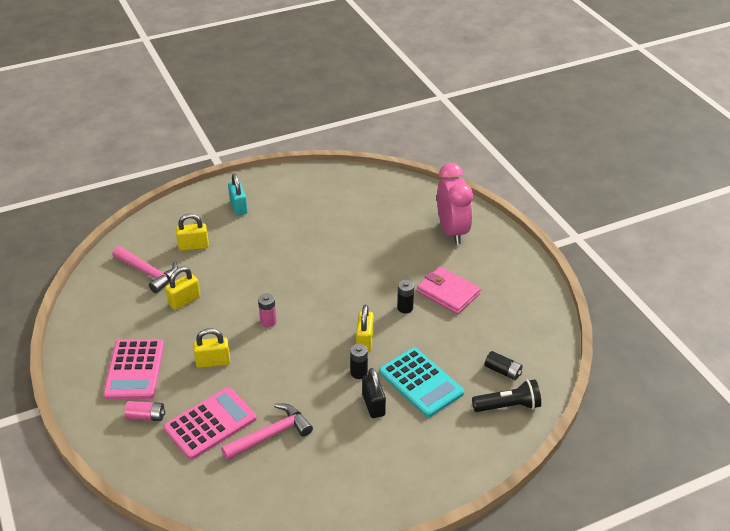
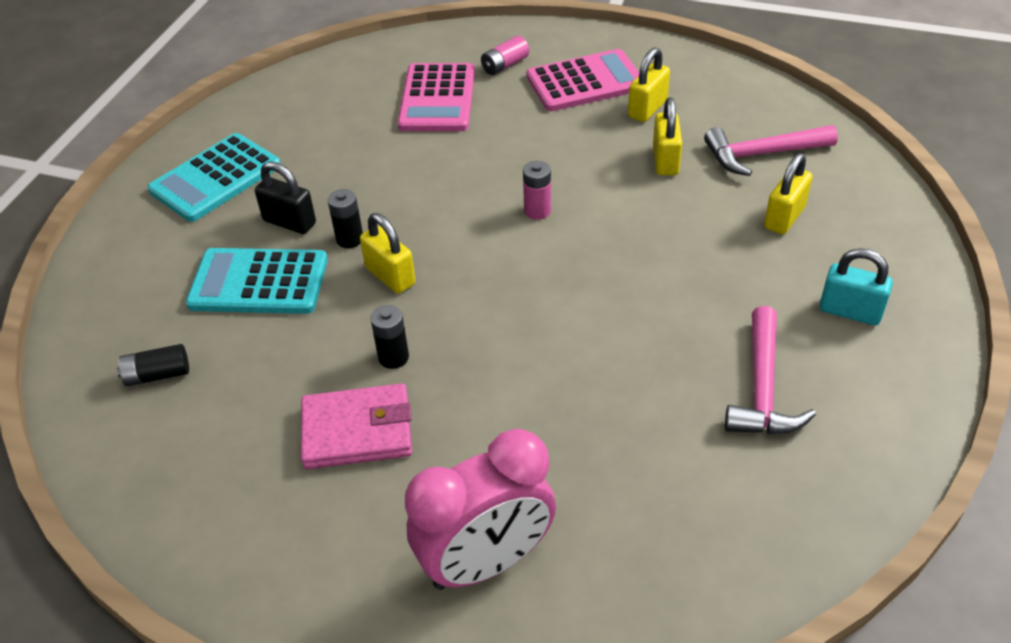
camera: 135 degrees right, 5 degrees up
(135, 370) = (585, 82): pink calculator -> pink calculator turned 120 degrees clockwise
(213, 362) = (525, 137): yellow padlock -> yellow padlock (647, 109)
(271, 435) = (364, 129): pink hammer -> pink hammer (762, 389)
(378, 467) = (216, 178): none -> turquoise calculator
(452, 231) = (486, 562): pink clock -> pink clock turned 60 degrees counterclockwise
(508, 406) = (112, 336): black flashlight -> none

